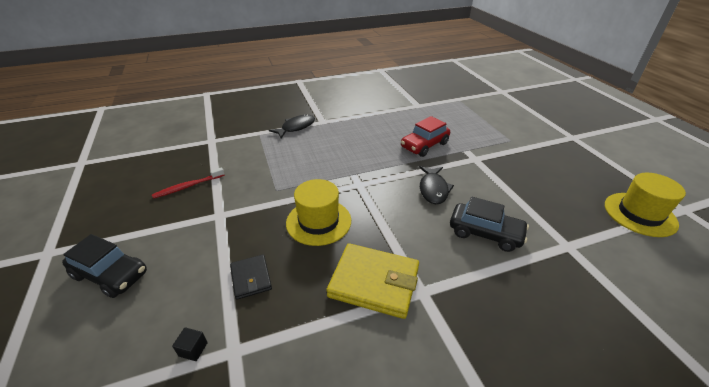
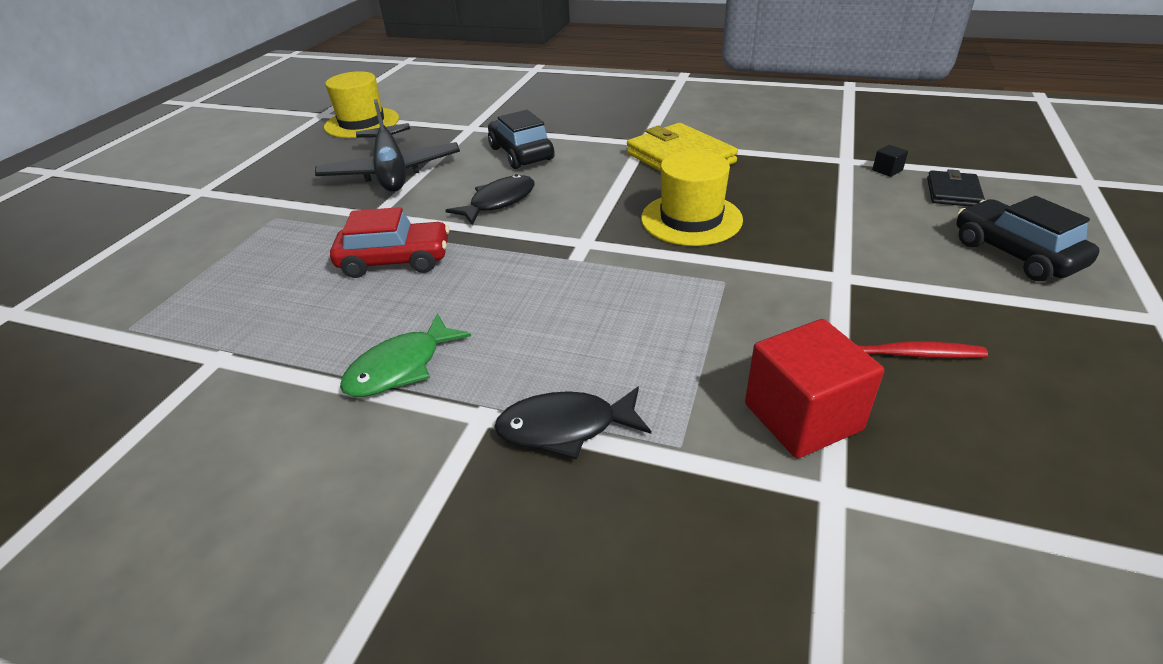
camera: 140 degrees left, 0 degrees up
(224, 153) = (802, 417): none -> red cube
(251, 278) = (812, 196): black wallet -> black wallet (953, 192)
(362, 122) = (400, 367): none -> green fish
(524, 184) = (391, 171): none -> black plane

